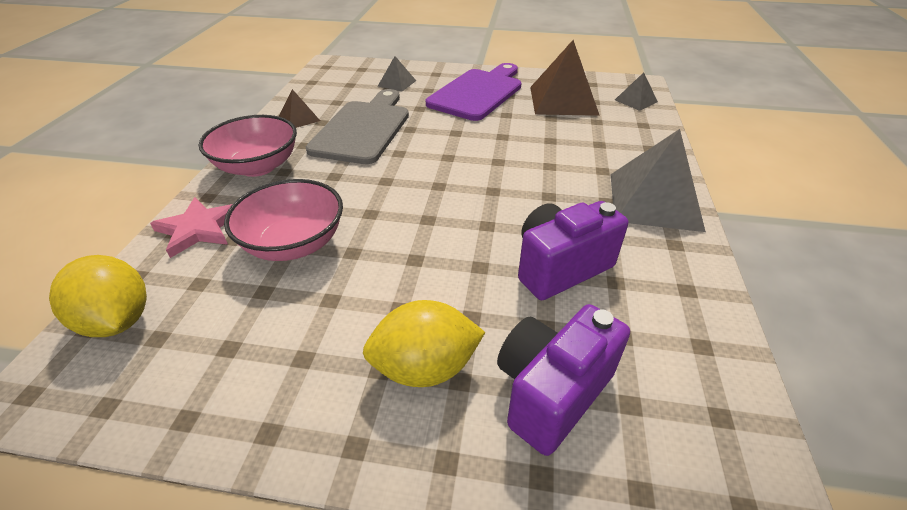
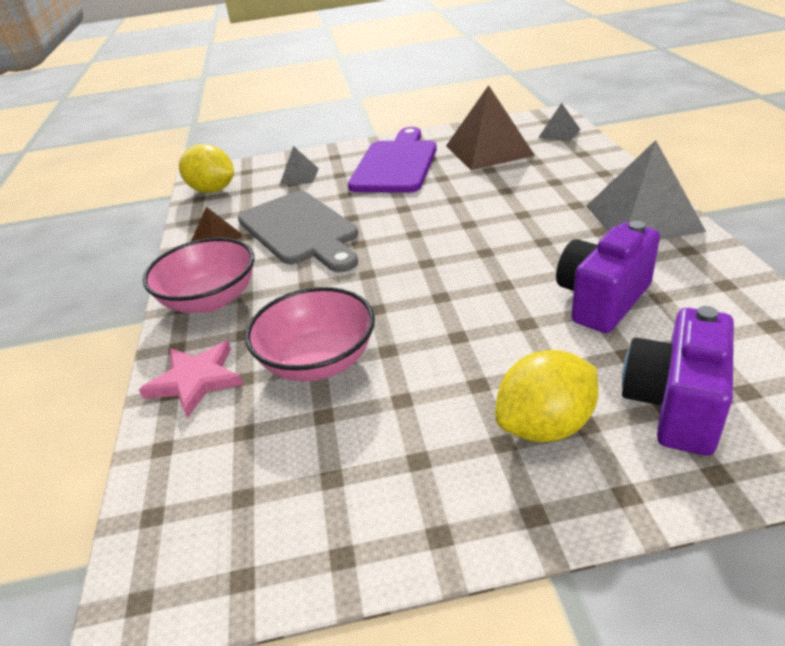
camera: 15 degrees left, 5 degrees down
(118, 320) = (181, 496): yellow lemon -> yellow lemon (213, 190)
(363, 129) = (300, 230): grey cutting board -> grey cutting board turned 150 degrees clockwise

